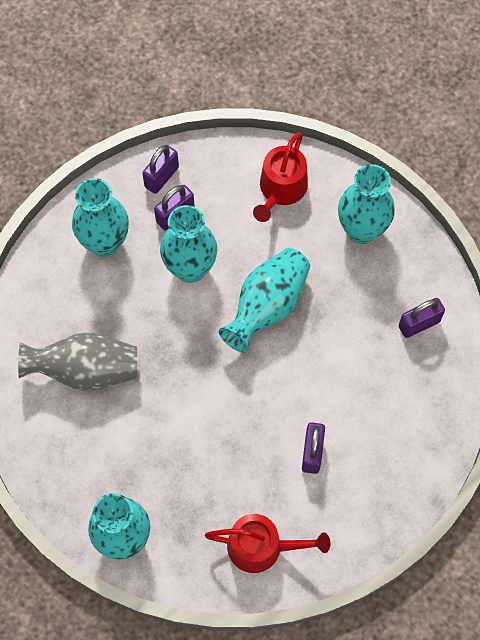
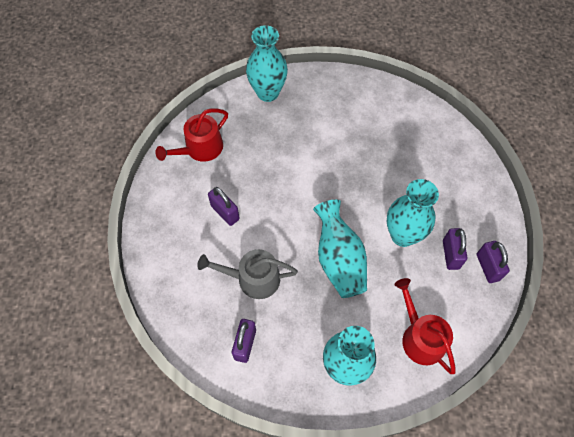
camera: 130 degrees right, 5 degrees down
(85, 370) = (380, 136): grey vase -> none
(105, 243) = (460, 200): turquoise vase -> none
(355, 367) = (253, 279): none -> grey watering can

